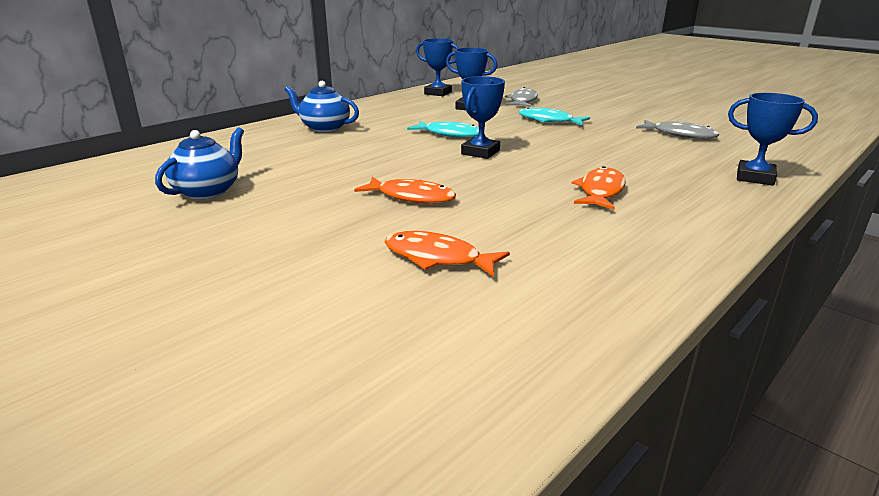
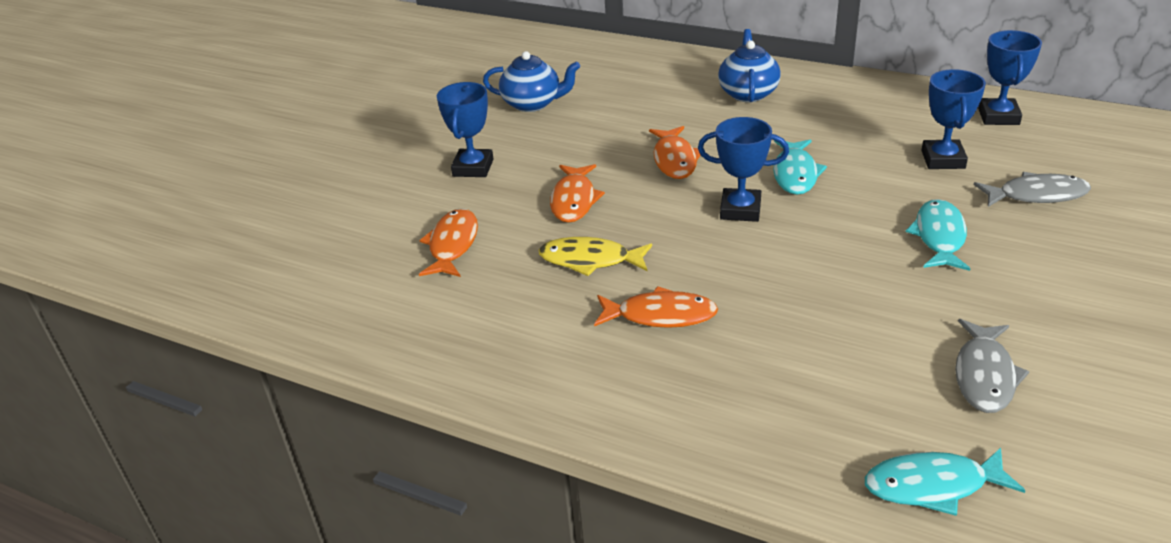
camera: 75 degrees right, 10 degrees up
(390, 158) = (674, 160): none -> orange fish
(511, 203) = (590, 260): none -> yellow fish
(755, 177) = (805, 454): blue trophy -> blue trophy (473, 168)
(774, 158) = (932, 485): none -> turquoise fish

